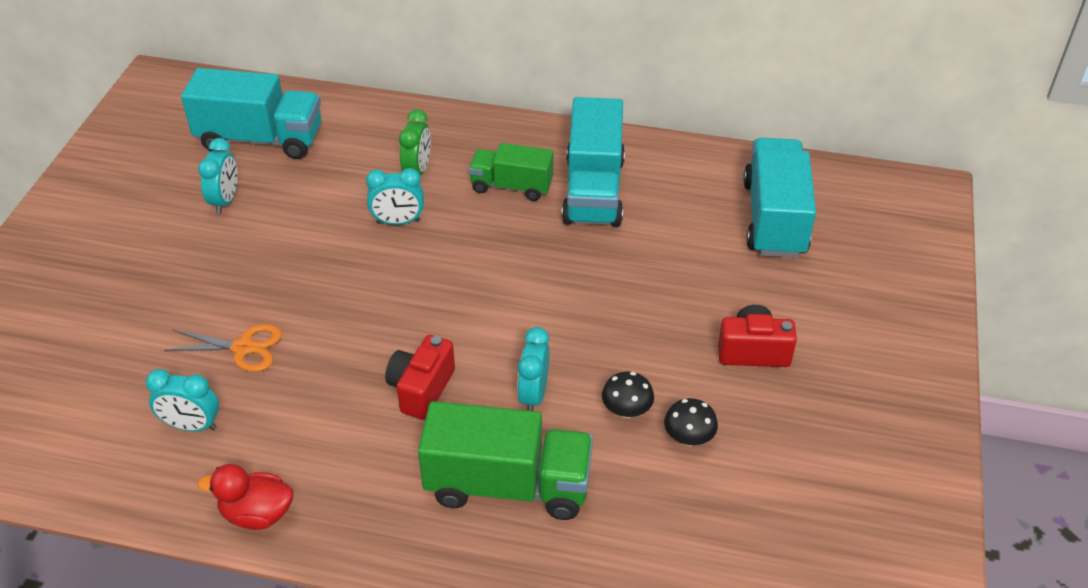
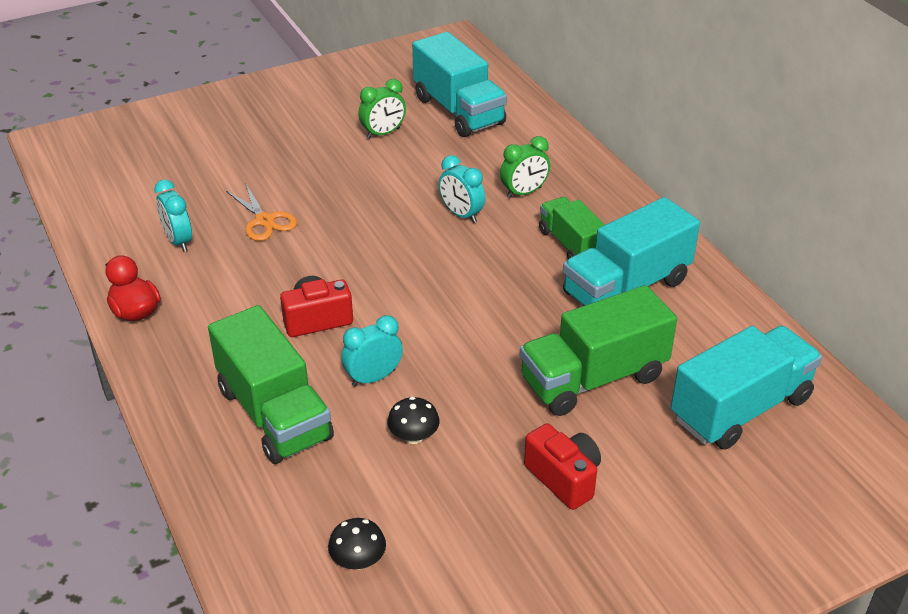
camera: 50 degrees right, 5 degrees down
(225, 200) = (383, 133): turquoise clock -> green clock
(669, 270) = (593, 378): none -> green truck
(688, 437) = (424, 488): black mushroom -> black mushroom (358, 560)

